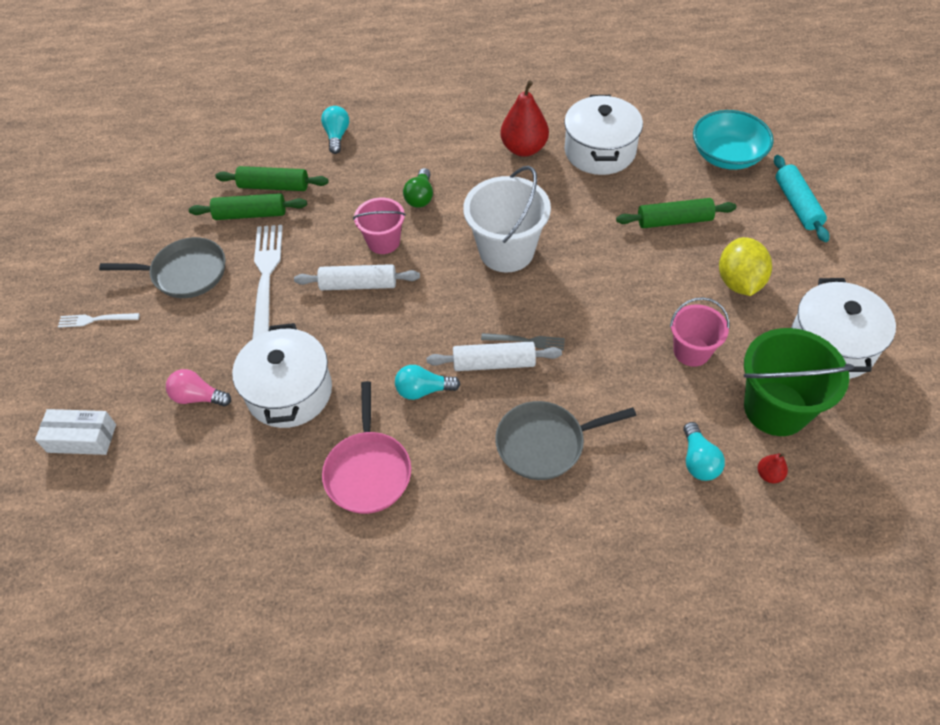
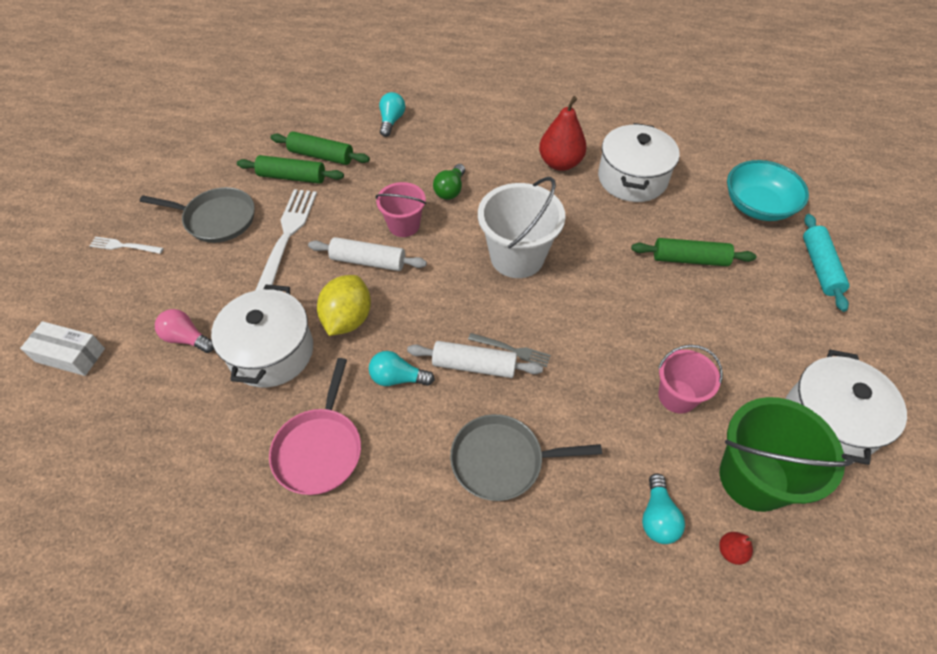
camera: 10 degrees right, 0 degrees up
(739, 282) = (743, 334): yellow lemon -> yellow lemon (348, 319)

